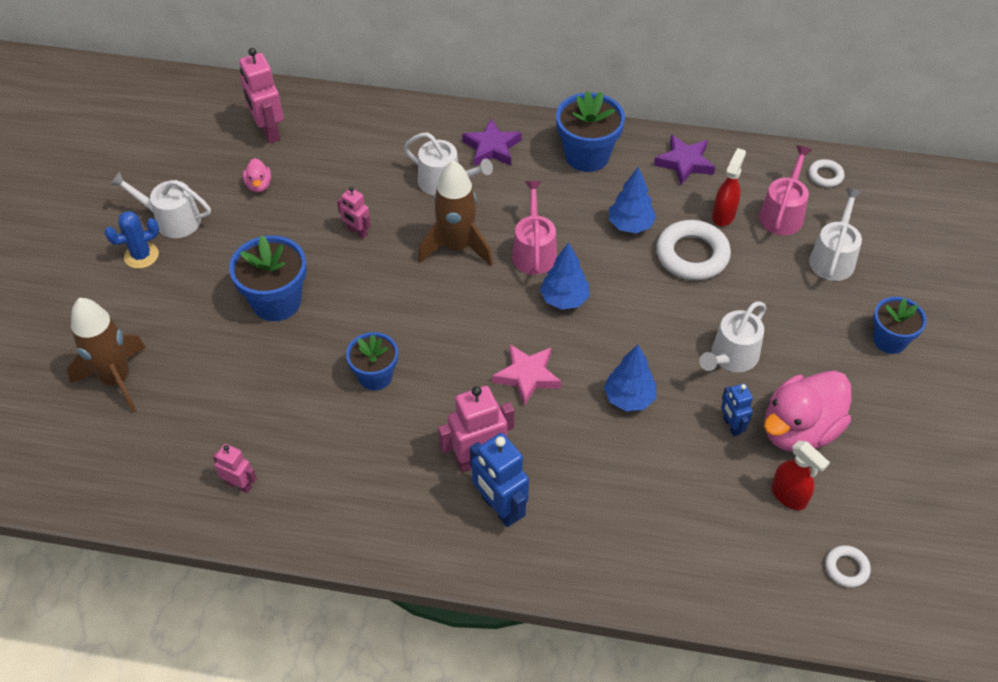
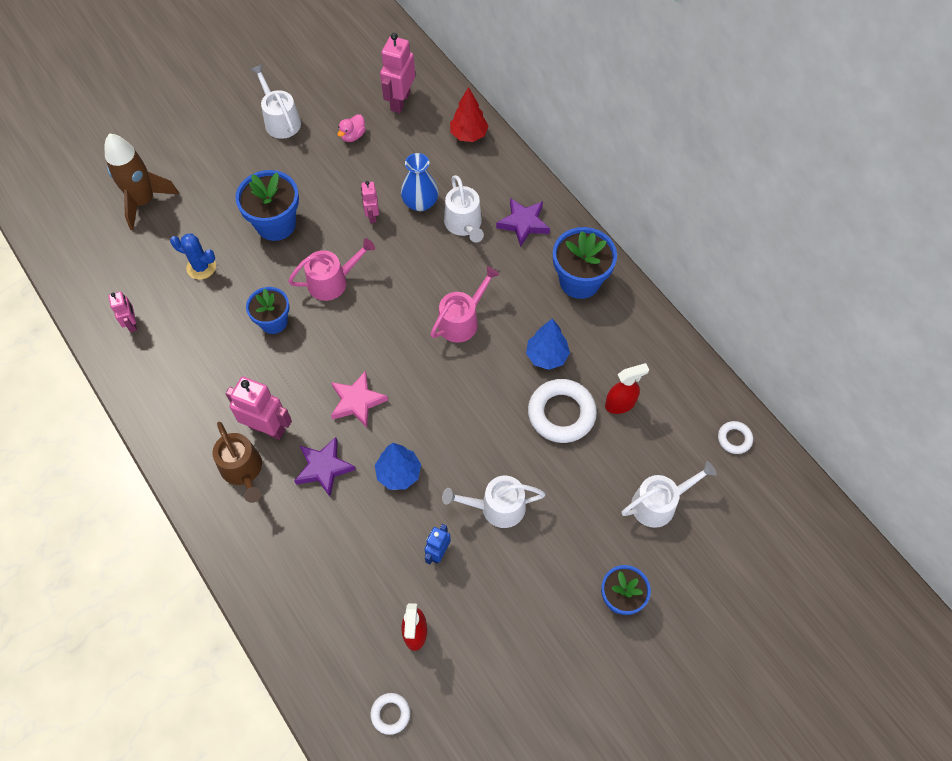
camera: 45 degrees right, 10 degrees up
(141, 256) = (239, 131): blue cactus -> blue cactus (201, 267)
(363, 116) = (468, 135): none -> red tree
(386, 193) = (420, 202): none -> blue vase
(457, 247) = (418, 276): brown rocket -> none
(499, 508) = (243, 470): blue robot -> brown watering can
(564, 299) = (440, 370): blue tree -> none
(684, 163) = (641, 342): purple star -> purple star (324, 468)
(782, 214) = (664, 439): pink watering can -> pink watering can (332, 282)
(799, 430) = (477, 598): pink duck -> none

